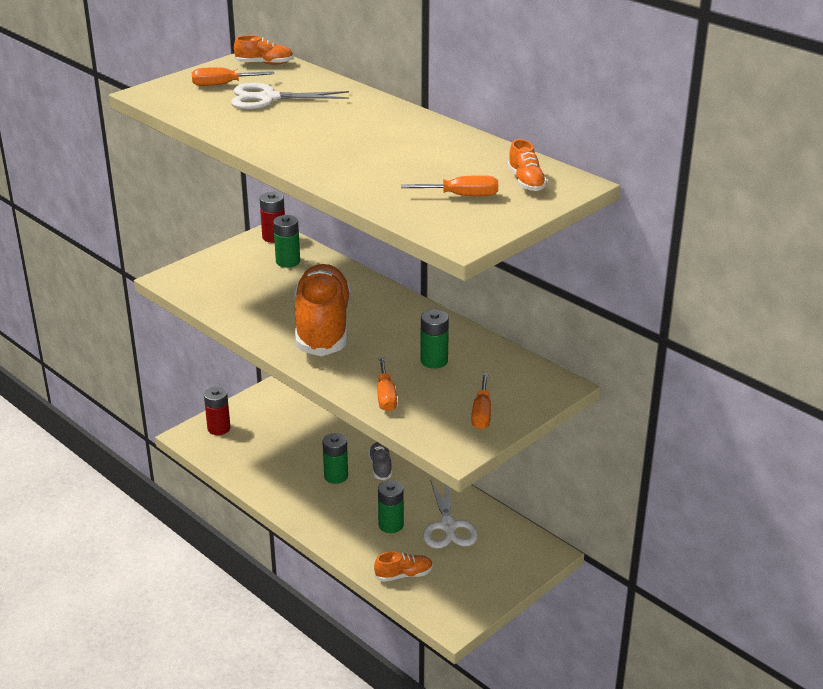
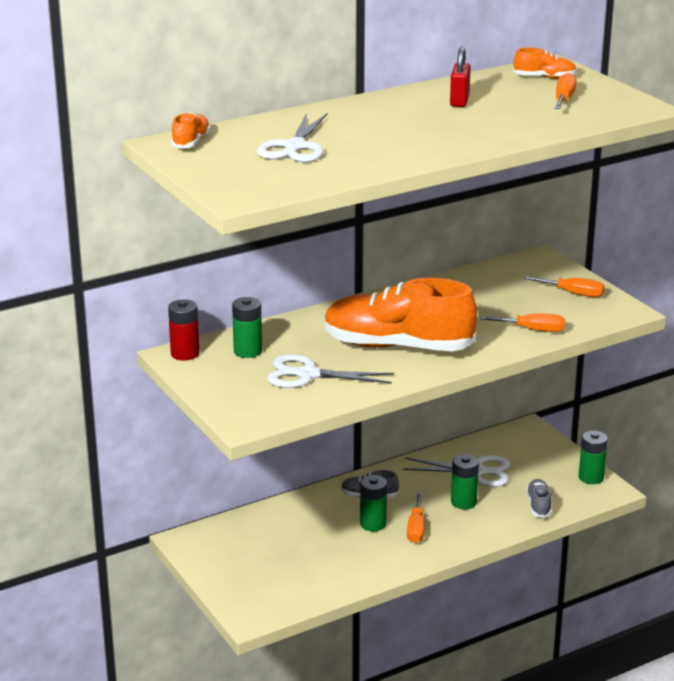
camera: 75 degrees left, 5 degrees down
(219, 428) = (247, 593): red battery -> none
(222, 84) = (239, 163): orange screwdriver -> orange screwdriver (416, 529)
(256, 293) = (308, 375): none -> white scissors
(404, 575) = (538, 505): orange shoe -> grey shoe
(425, 148) = (459, 101): none -> red padlock
(434, 361) = (482, 302): green battery -> green battery (591, 477)

